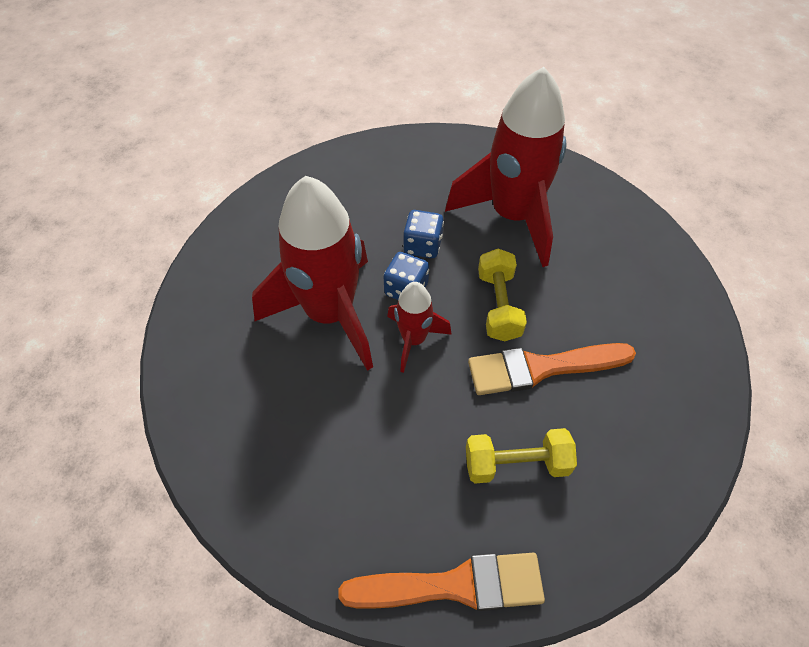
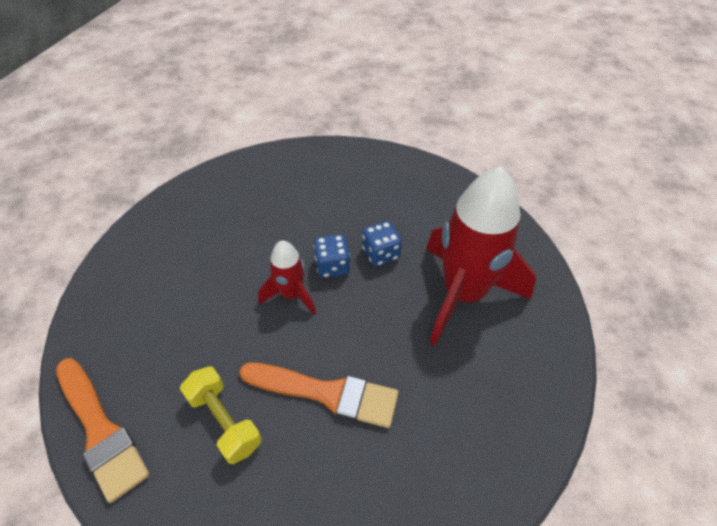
camera: 55 degrees right, 5 degrees down
(330, 314) = (278, 236): red rocket -> none
(498, 305) = (365, 331): yellow dumbbell -> none
(541, 368) = (327, 393): orange brush -> orange brush turned 150 degrees clockwise

